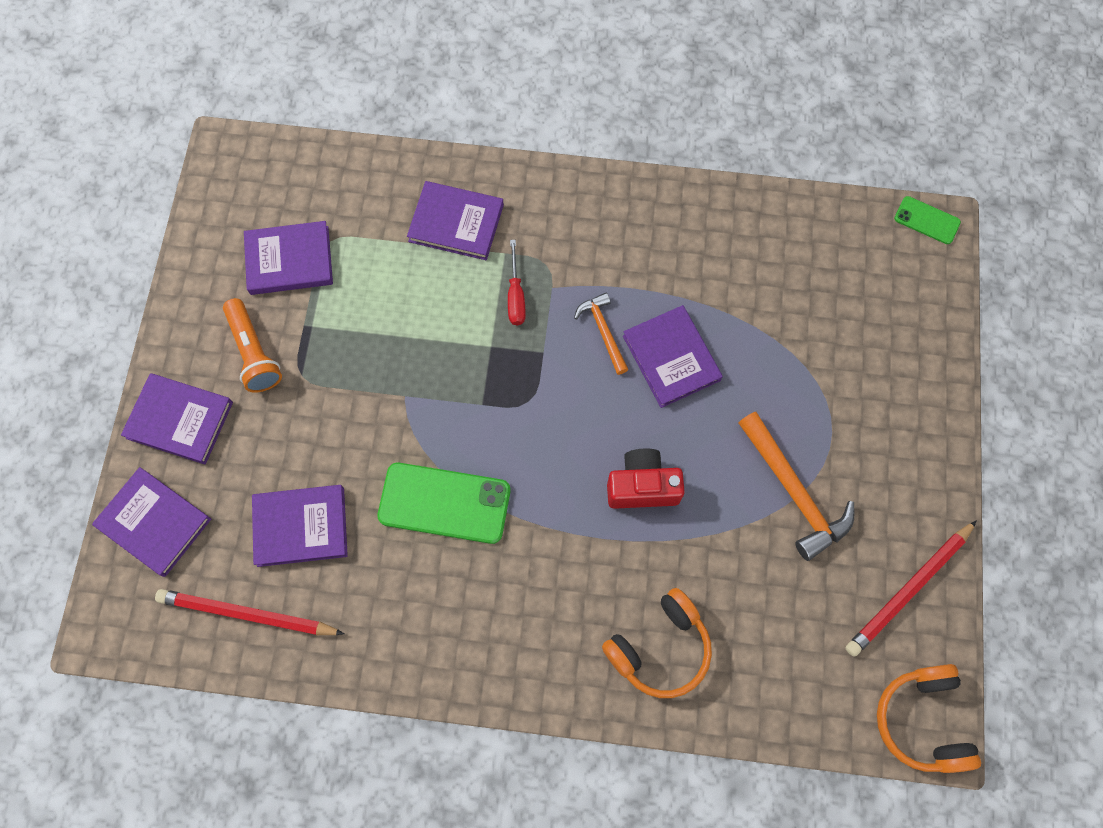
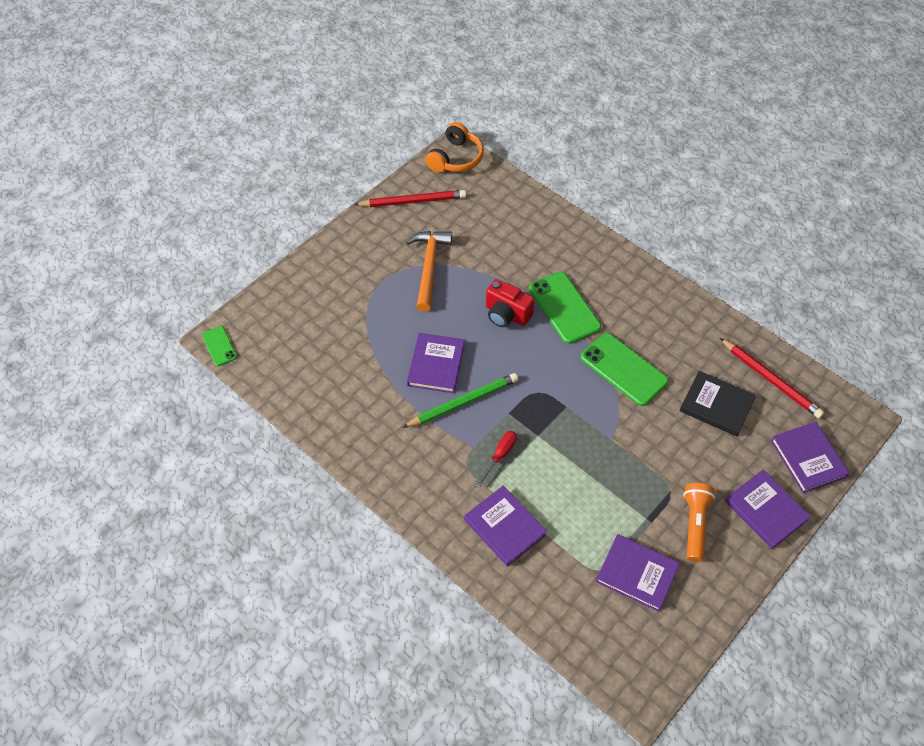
camera: 145 degrees left, 15 degrees down
(301, 526) = (716, 405): purple book -> black book
(577, 548) = (564, 308): none -> green phone
(603, 331) = (463, 402): orange hammer -> green pencil
(660, 648) = (555, 246): orange headphones -> none

